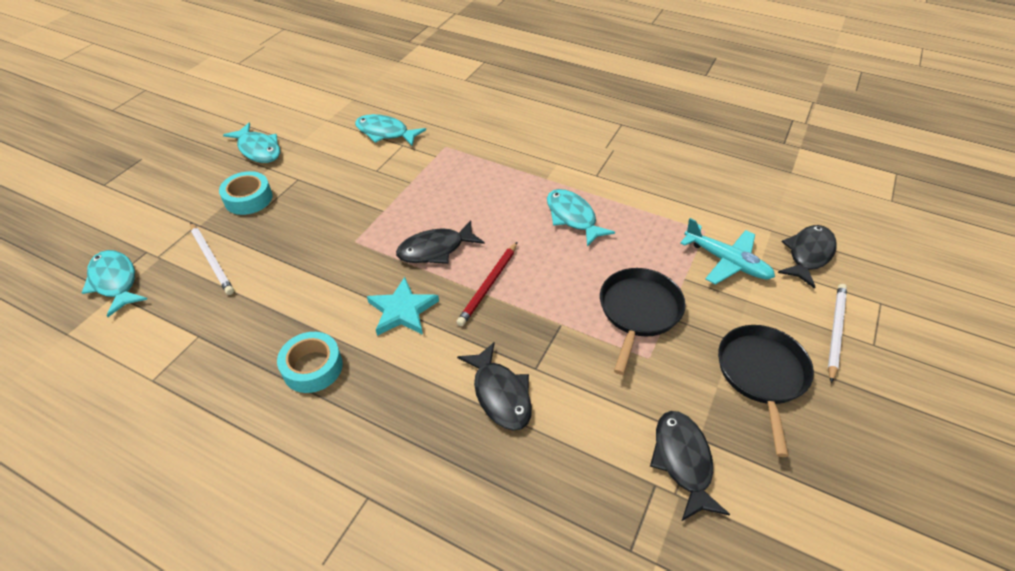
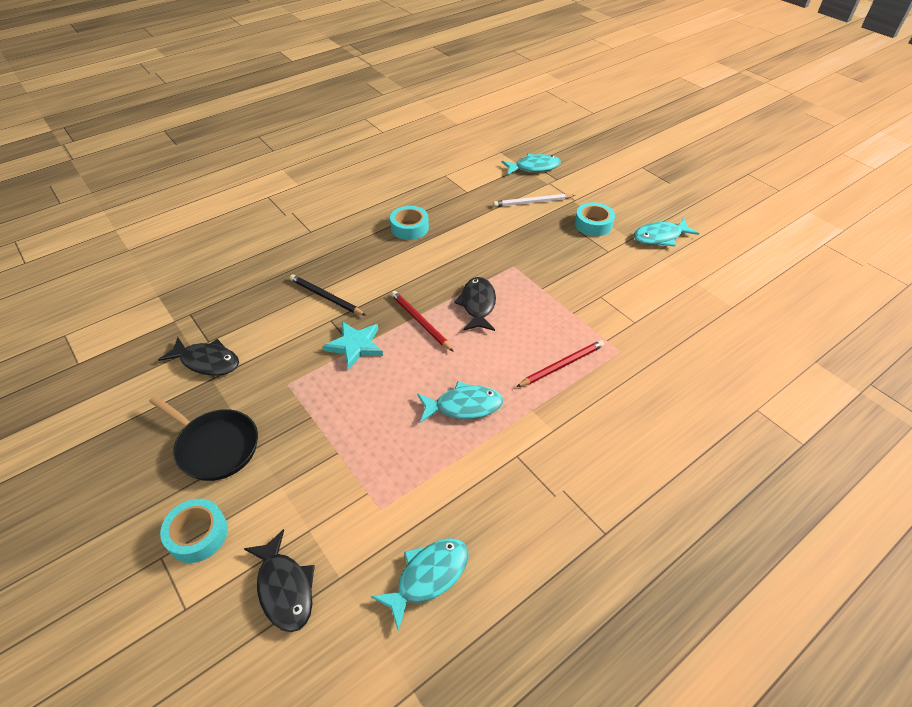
camera: 115 degrees right, 0 degrees up
(385, 133) = (660, 315): turquoise fish -> turquoise fish (428, 576)
(402, 310) = (427, 273): turquoise star -> turquoise star (355, 346)
(484, 174) = (562, 365): none -> red pencil
(500, 394) = (326, 297): black fish -> black pencil
(638, 311) = (330, 400): black pan -> none
(726, 261) = (331, 500): turquoise plane -> none
(835, 331) = (197, 534): white pencil -> turquoise tape

